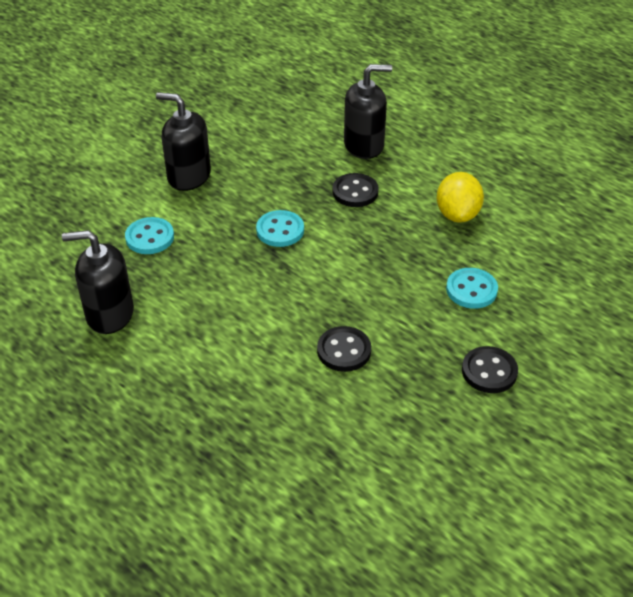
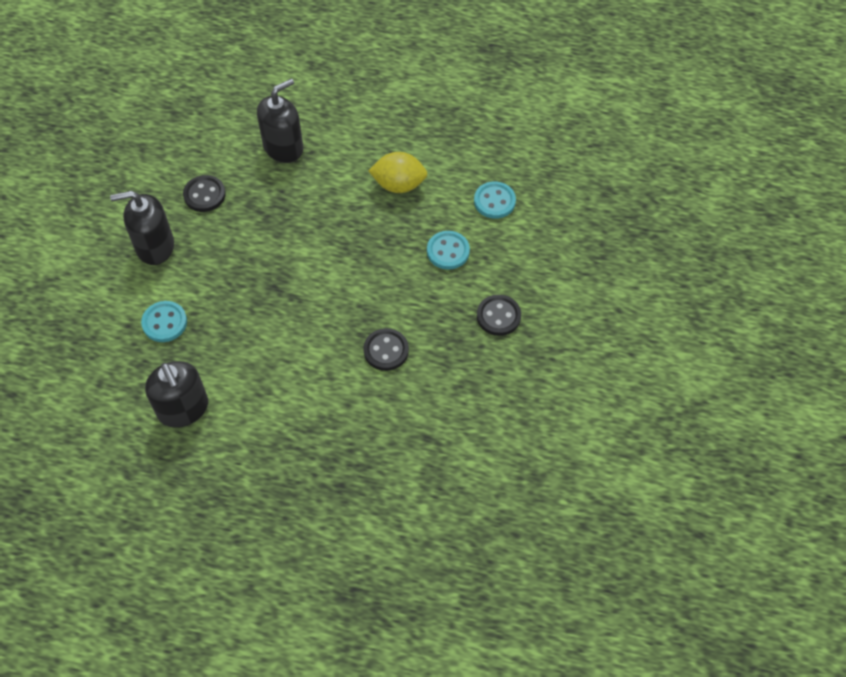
camera: 30 degrees left, 15 degrees up
(109, 314) = (183, 409): black soap dispenser -> black soap dispenser turned 90 degrees counterclockwise
(280, 230) = (268, 265): turquoise button -> turquoise button (494, 201)
(355, 192) = (305, 199): black button -> black button (204, 195)
(457, 214) = (399, 185): yellow lemon -> yellow lemon turned 60 degrees counterclockwise

